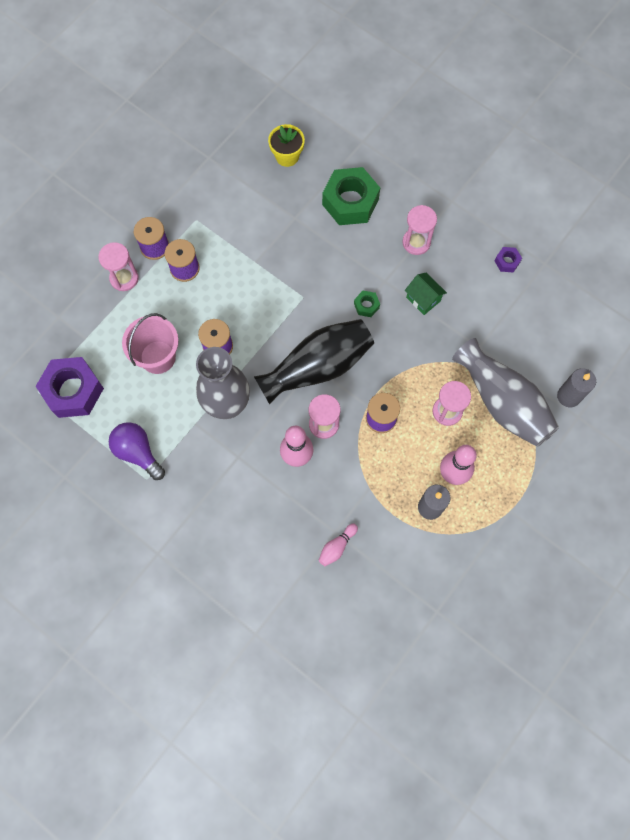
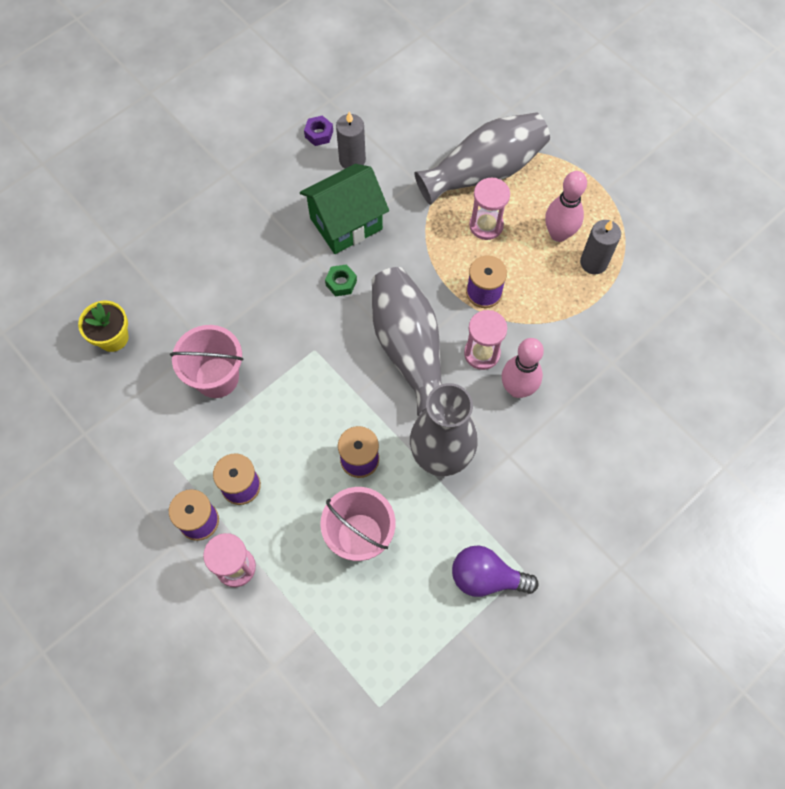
camera: 80 degrees left, 5 degrees down
(73, 391) = (387, 655): purple nut -> none
(138, 452) = (486, 577): purple light bulb -> purple light bulb turned 45 degrees clockwise
(267, 233) = (217, 377): none -> pink bucket
(318, 367) = (409, 348): black vase -> grey vase
(337, 547) = (629, 363): pink bowling pin -> none
(350, 202) = (199, 277): green nut -> none
(416, 242) = (272, 217): pink hourglass -> none
(423, 299) = (346, 223): green house -> green house, size x1.82
(568, 396) = (487, 111): grey candle -> grey candle (352, 160)

